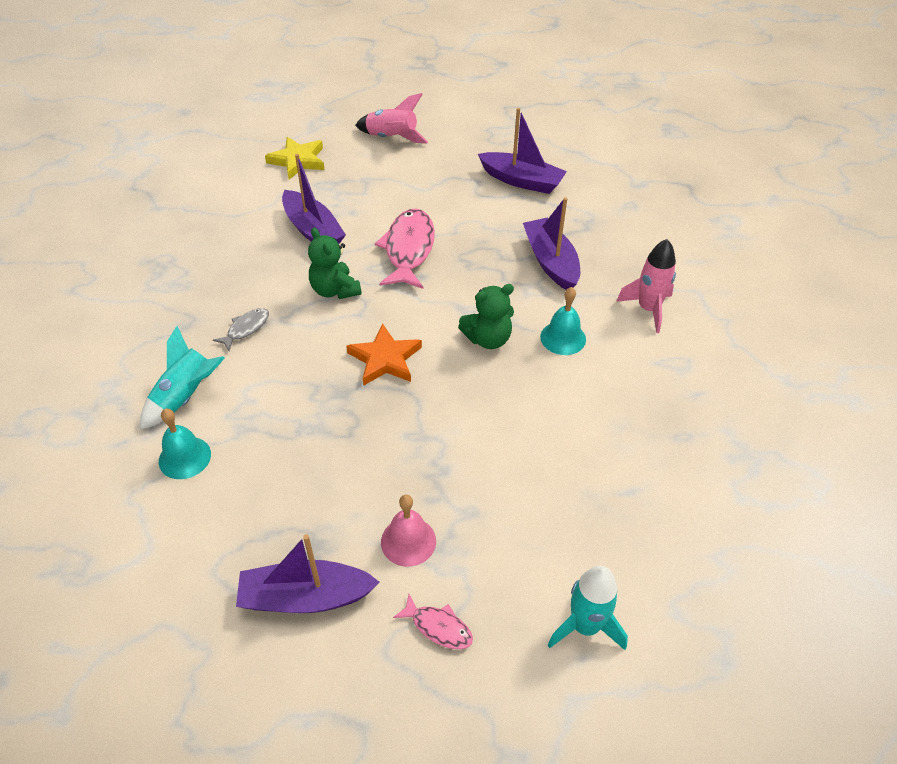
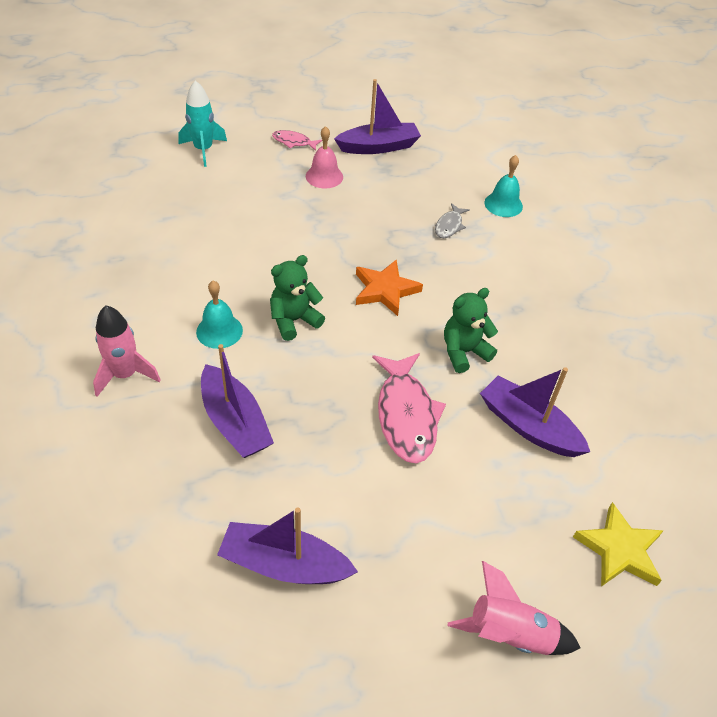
camera: 165 degrees right, 0 degrees up
(186, 396) = (533, 242): turquoise rocket -> none
(246, 329) = (524, 302): grey fish -> grey fish (449, 226)
(335, 290) = (464, 352): green teddy bear -> green teddy bear turned 75 degrees counterclockwise

